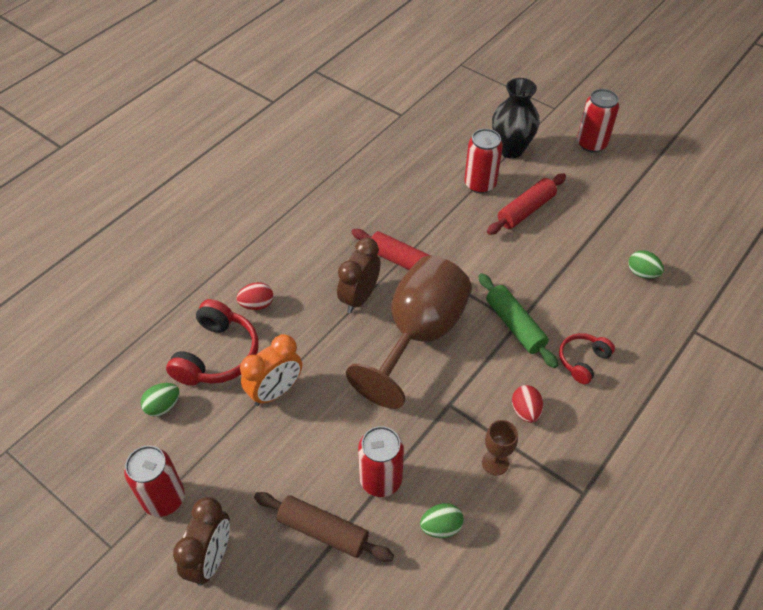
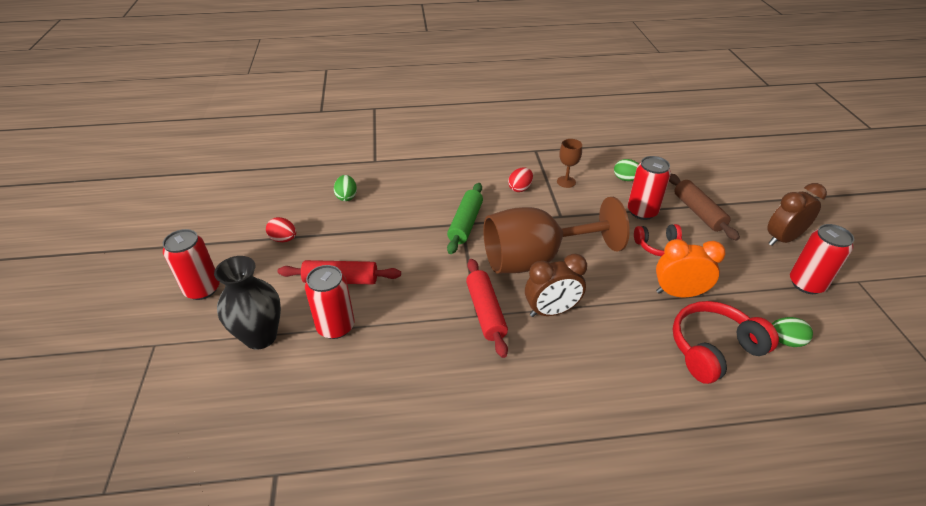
camera: 135 degrees left, 10 degrees down
(257, 304) = (648, 367): red egg -> red egg (283, 239)
(583, 361) = (454, 186): red headphones -> red headphones (658, 246)

